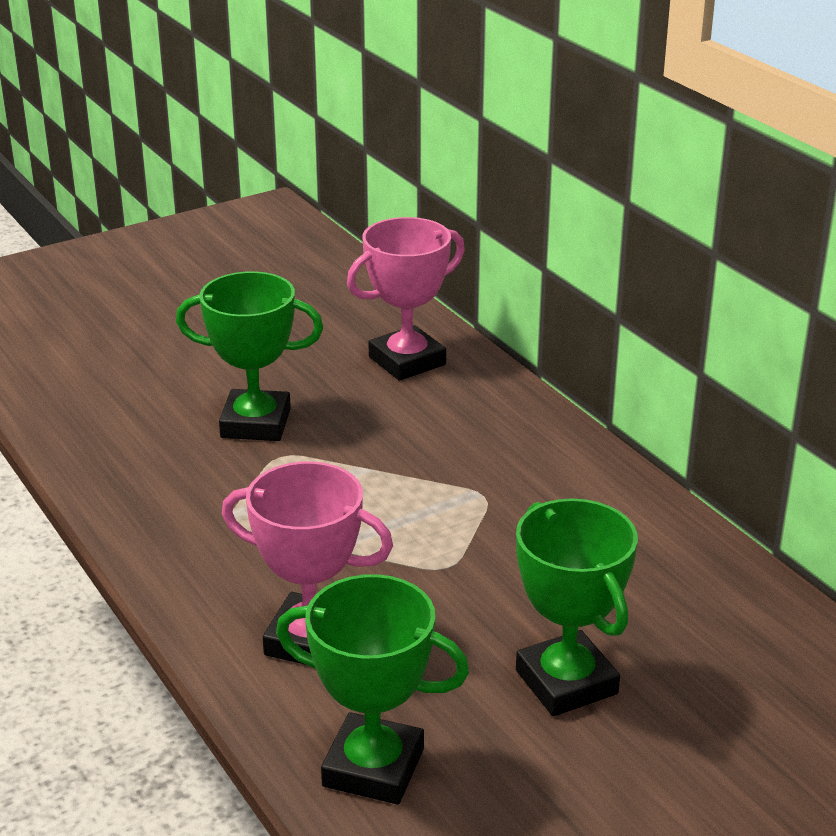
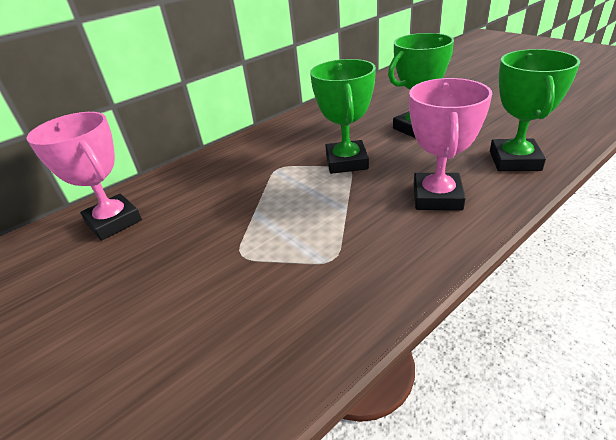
camera: 95 degrees left, 5 degrees up
(255, 423) = (193, 280): green trophy -> green trophy (346, 162)

